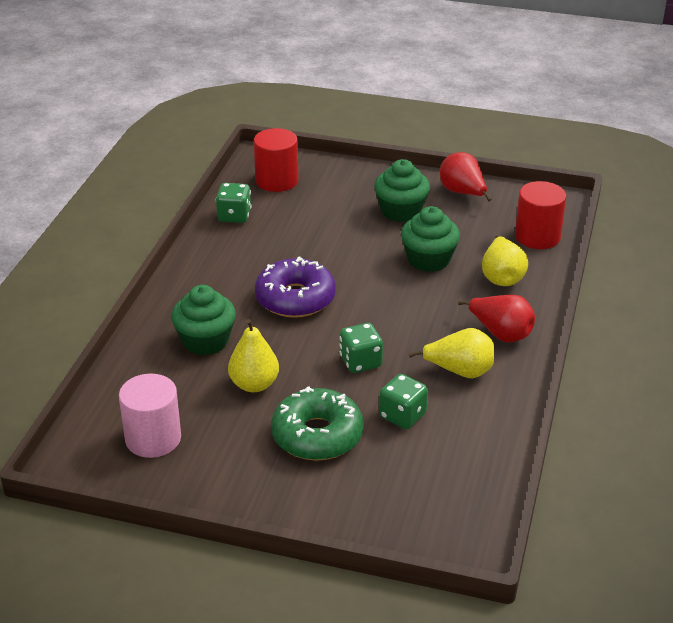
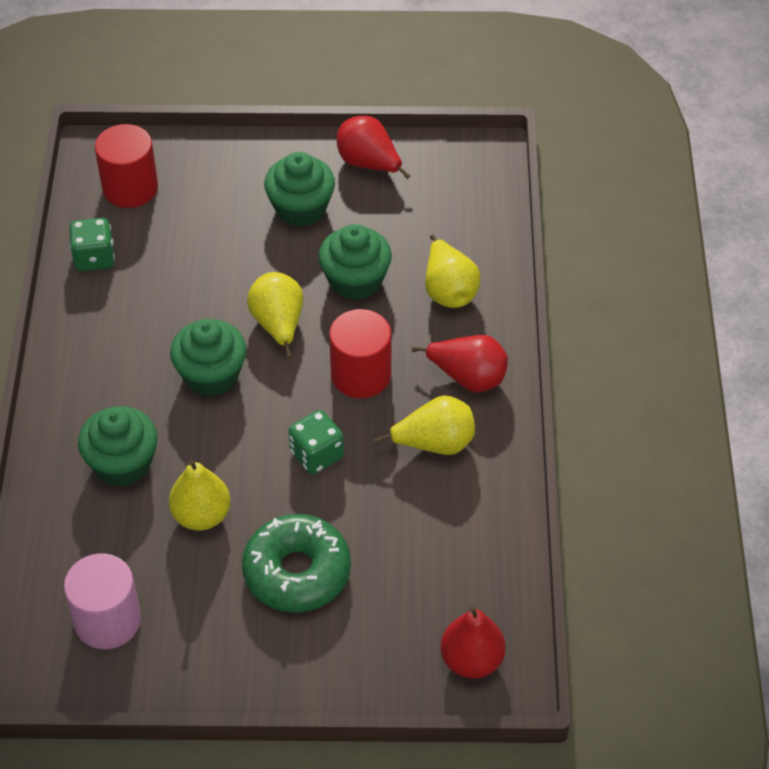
camera: 15 degrees left, 15 degrees up
(295, 298) = (211, 375): purple donut -> green cupcake
(359, 276) = (278, 325): none -> yellow pear
(402, 415) = (386, 522): green dice -> none
(444, 524) = (471, 660): none -> red pear
(537, 236) = (475, 217): red cylinder -> red cylinder (361, 375)

